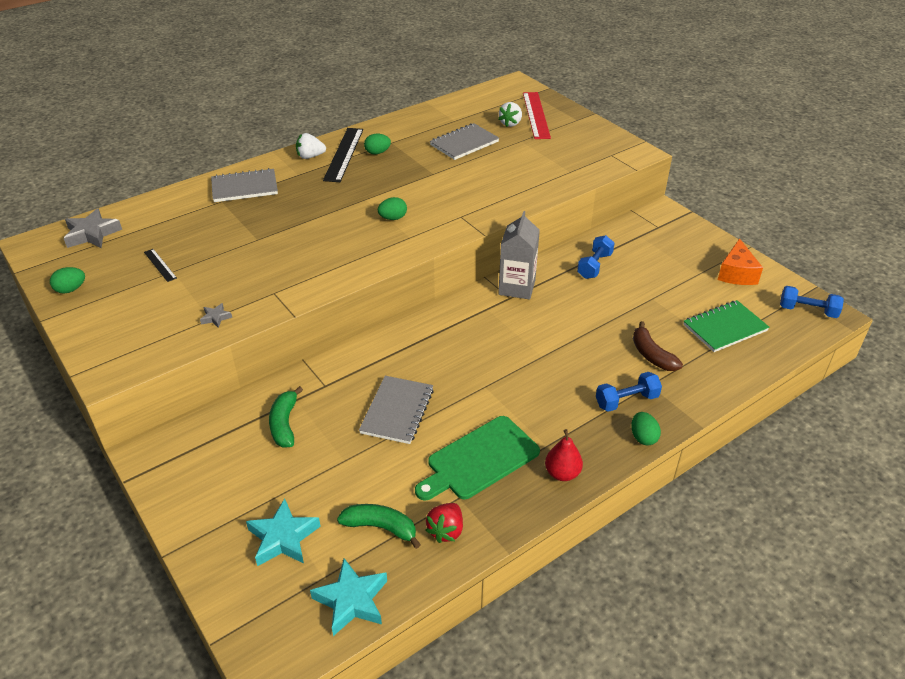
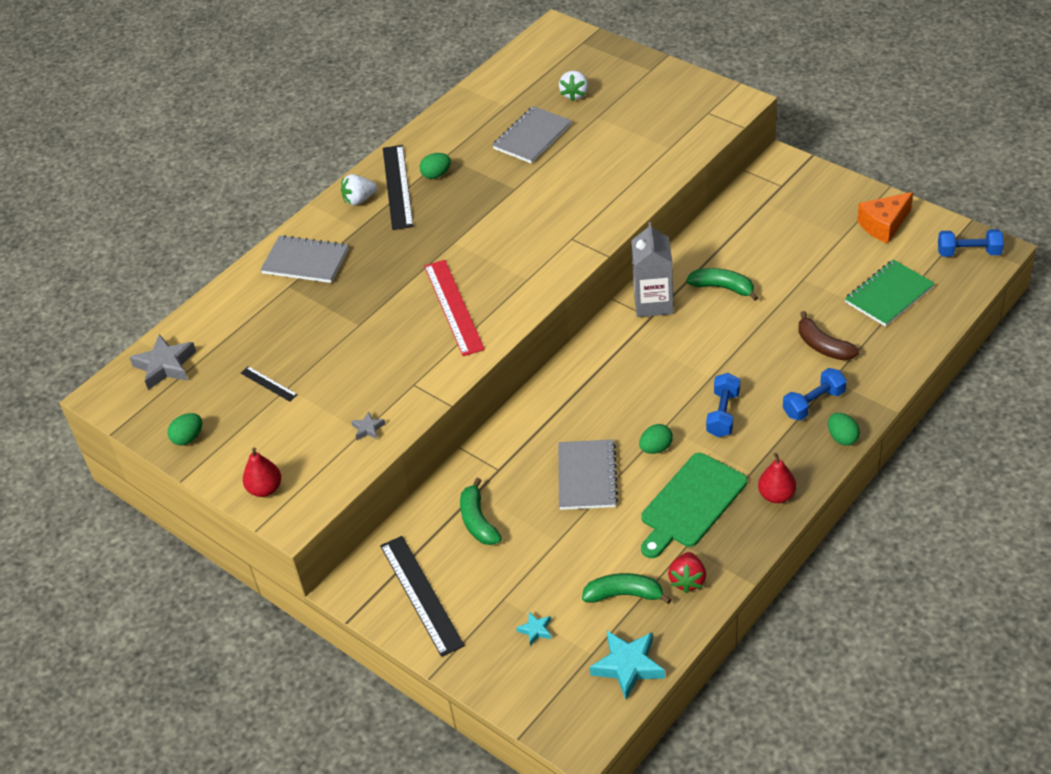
camera: 10 degrees left, 5 degrees up
(102, 344) = (265, 489): none -> red pear
(200, 475) = (421, 595): none -> black ruler
(244, 187) = (305, 261): grey notebook -> grey notebook turned 45 degrees clockwise
(283, 538) = (535, 630): turquoise star -> turquoise star, size x0.50
(393, 218) = (497, 259): green egg -> green egg (656, 448)
(536, 115) = (599, 74): red ruler -> red ruler (453, 307)
(580, 289) = (723, 287): none -> green banana
(594, 266) = (728, 254): blue dumbbell -> blue dumbbell (723, 414)
(736, 273) = (884, 225): orange cheese -> orange cheese turned 60 degrees clockwise

